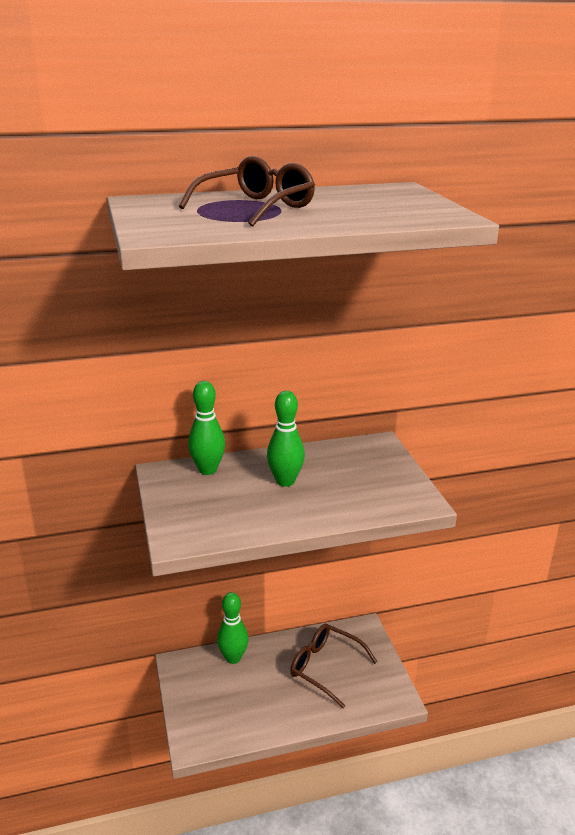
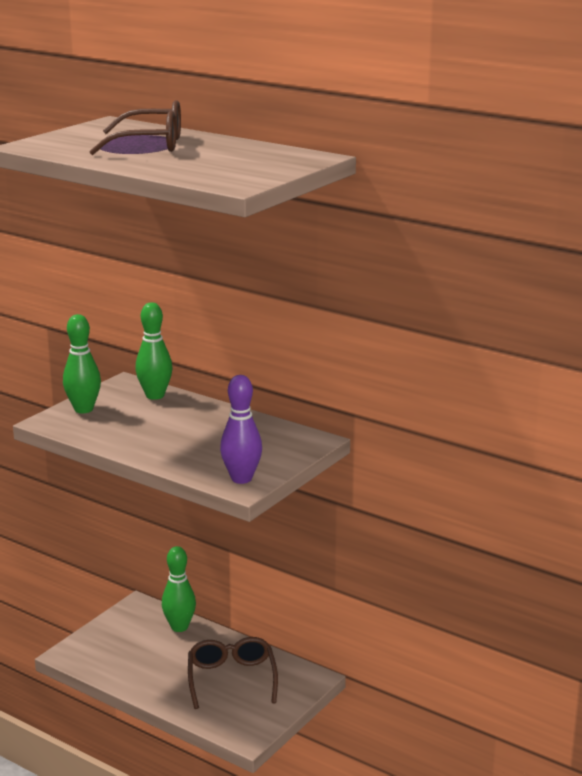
camera: 50 degrees right, 5 degrees down
(285, 481) = (185, 427): green bowling pin -> green bowling pin (83, 409)
(408, 497) = (241, 479): none -> purple bowling pin

